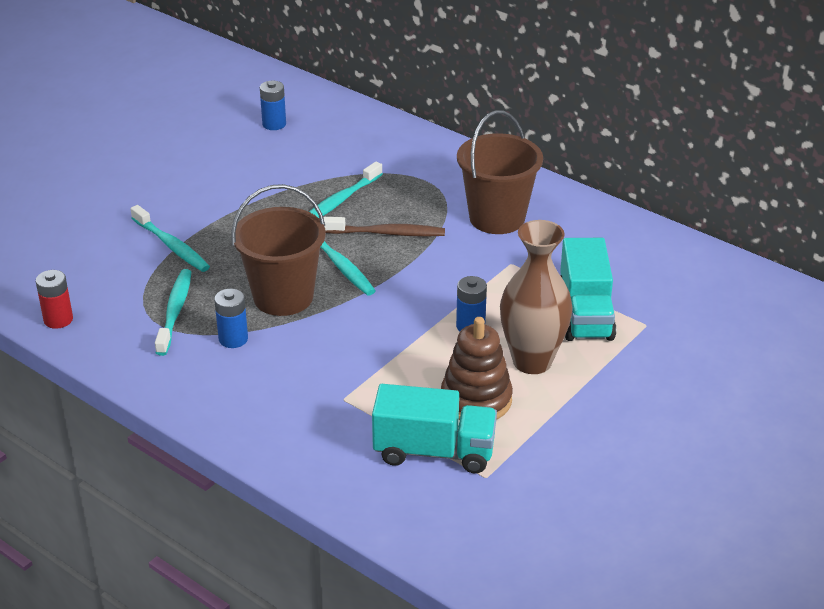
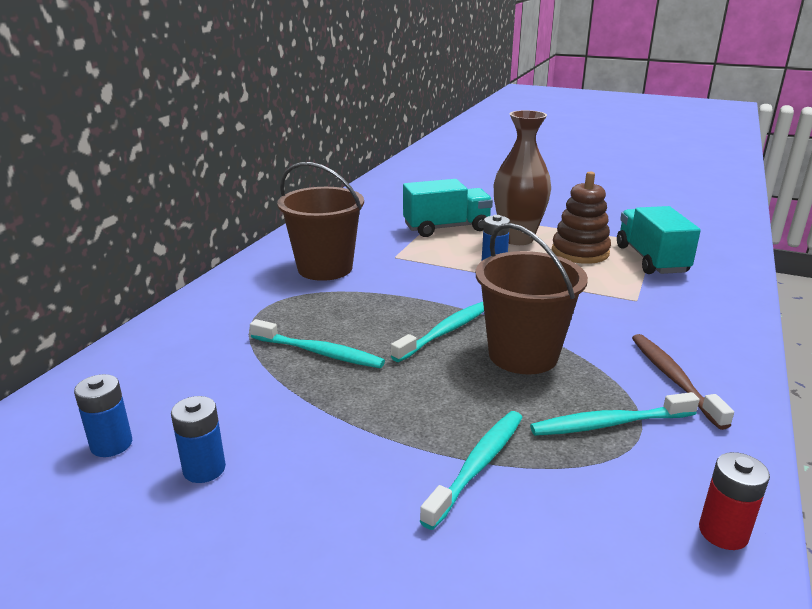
camera: 105 degrees left, 10 degrees down
(233, 339) = (617, 371): blue battery -> blue battery (204, 469)
(387, 233) = (373, 315): brown toothbrush -> brown toothbrush (673, 378)

